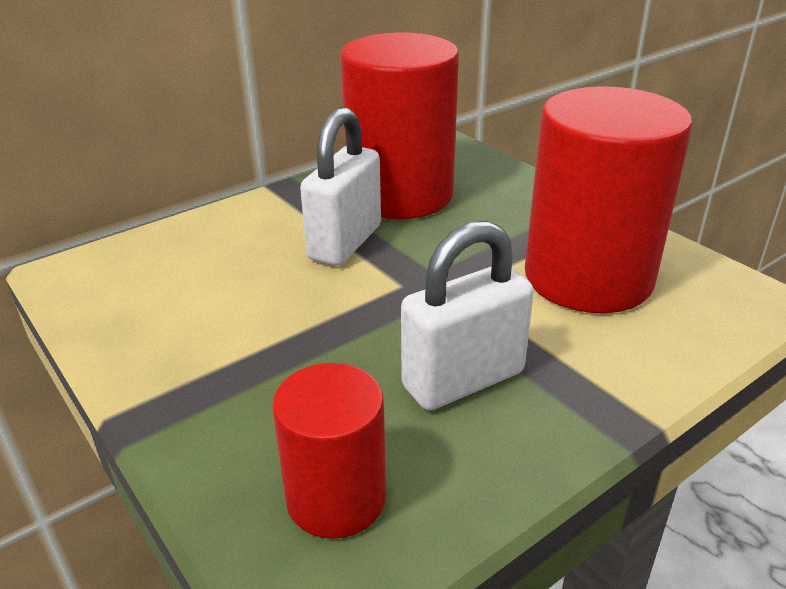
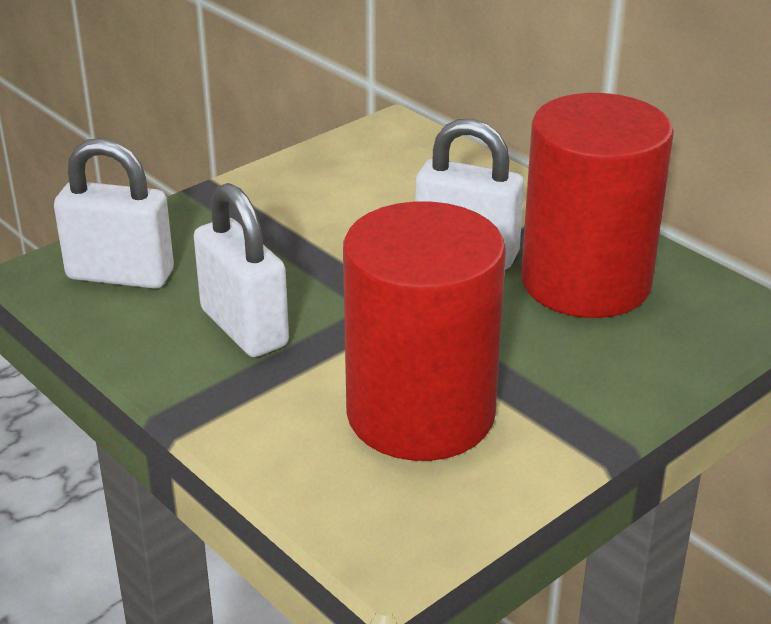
camera: 85 degrees right, 0 degrees up
(336, 498) = (120, 275): red cylinder -> white padlock

